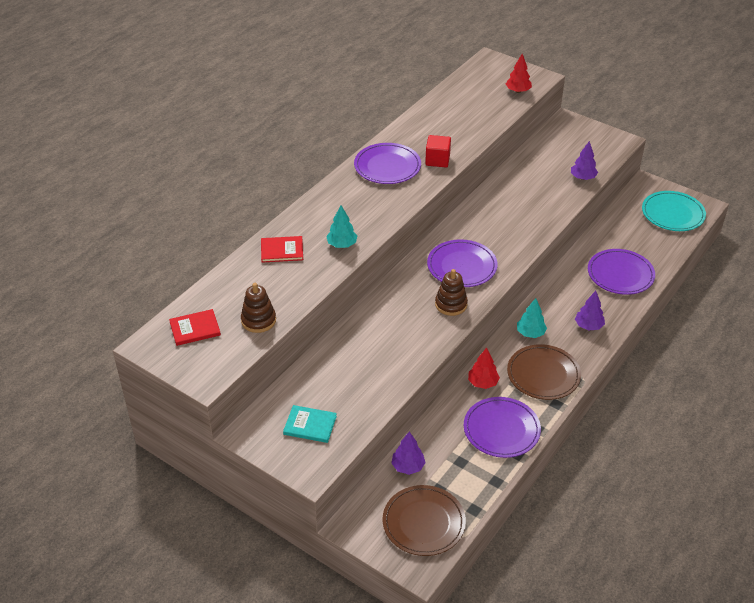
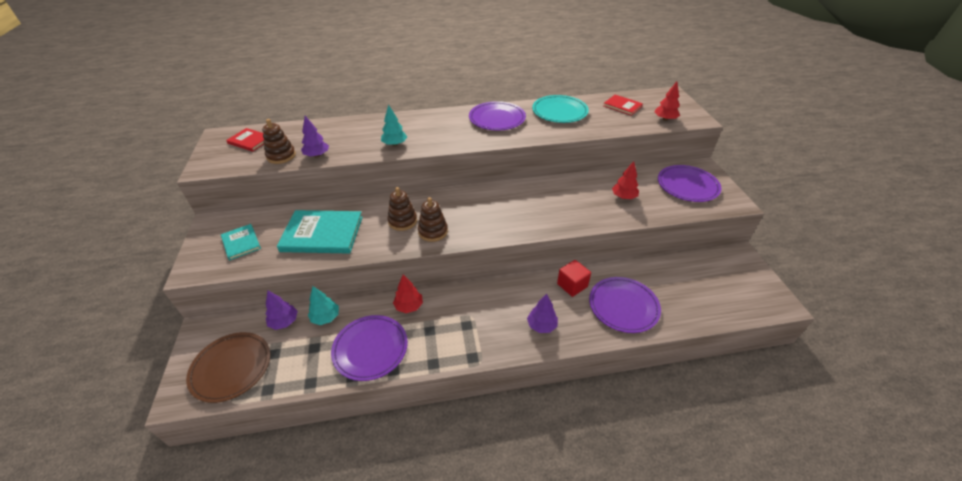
camera: 45 degrees right, 0 degrees up
(282, 250) = (360, 129): red book -> red book (622, 106)
(366, 368) = (322, 234): none -> turquoise book
(414, 313) = (402, 221): none -> brown stacking toy
(437, 160) = (535, 131): red cube -> red cube (572, 285)
(462, 266) = (478, 213): purple plate -> purple plate (687, 186)
(530, 333) = (490, 298): turquoise tree -> turquoise tree (326, 318)
(543, 374) = (456, 334): brown plate -> none
(545, 183) = (623, 197): none -> red tree
(583, 178) = (661, 210): purple tree -> purple tree (317, 155)
(673, 214) = (738, 291): turquoise plate -> turquoise plate (559, 111)

